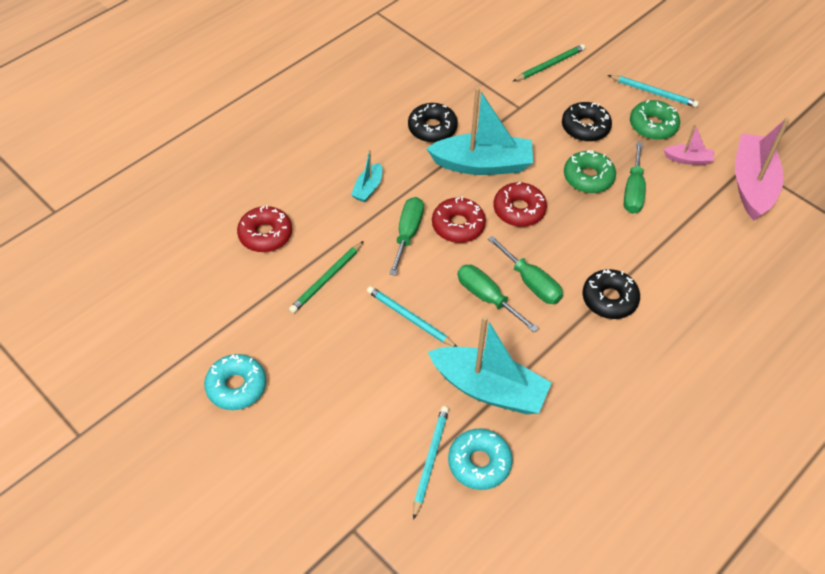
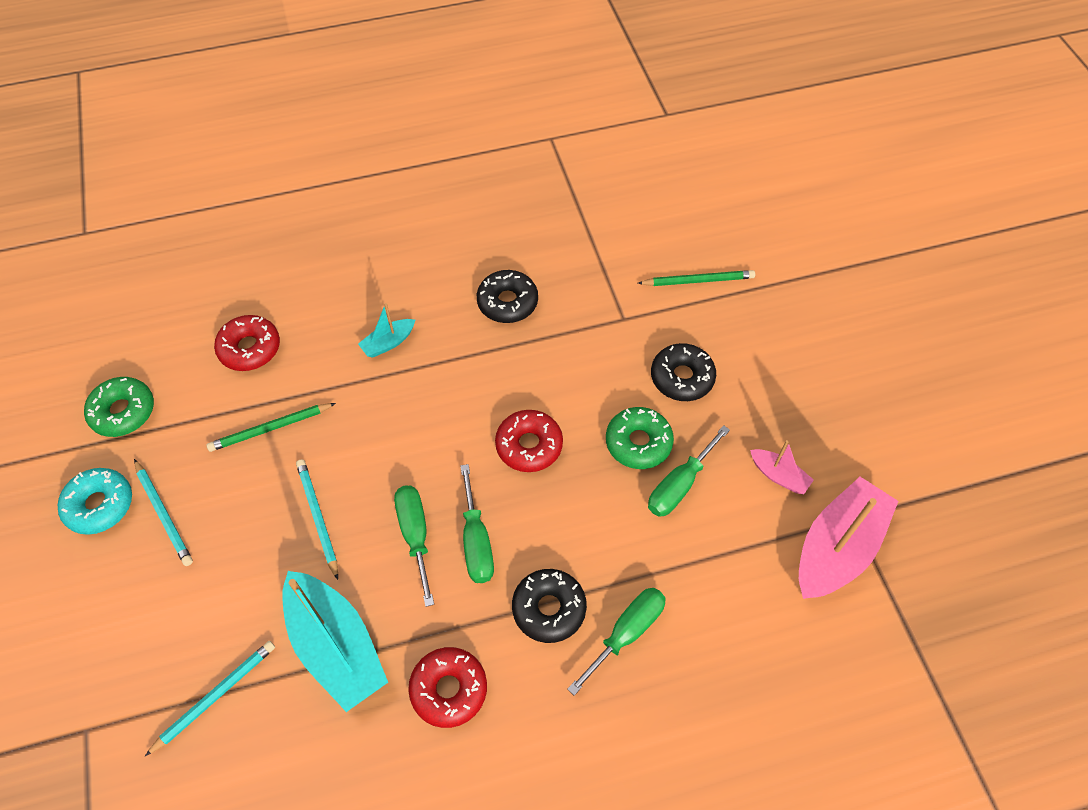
camera: 30 degrees right, 5 degrees up
(408, 234) = (389, 416): green screwdriver -> green screwdriver (626, 633)
(458, 225) = (449, 432): red donut -> red donut (449, 689)
(479, 463) = (261, 729): turquoise donut -> none
(482, 164) = (529, 371): turquoise boat -> none
(653, 126) = (766, 412): green donut -> green donut (123, 412)
(654, 92) = (800, 369): turquoise pencil -> turquoise pencil (164, 514)

